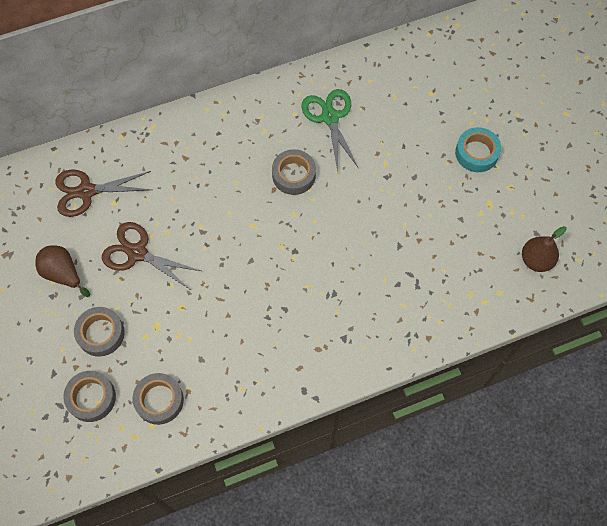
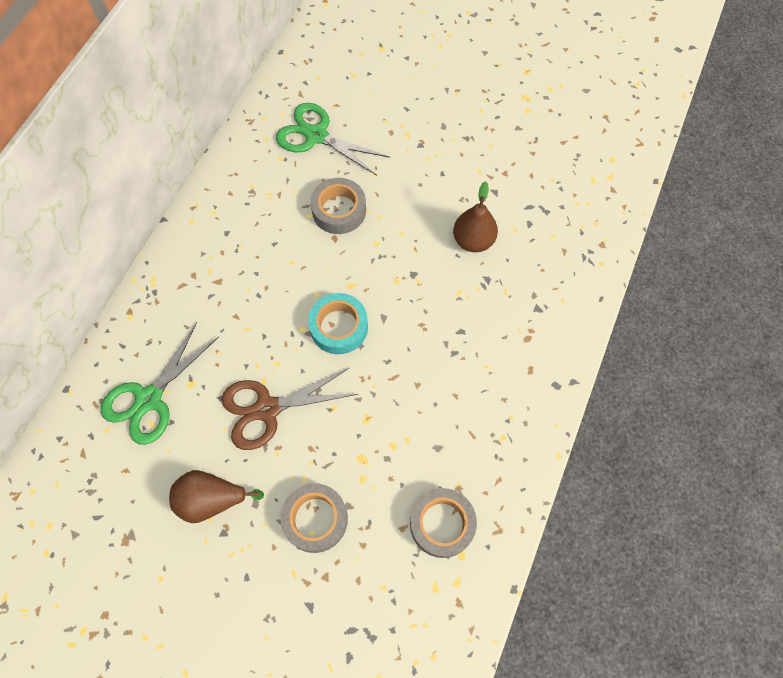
camera: 45 degrees left, 0 degrees up
(86, 191) = (149, 399): brown scissors -> green scissors
(91, 398) = (375, 590): grey tape -> none
(476, 153) = (471, 66): turquoise tape -> turquoise tape (339, 327)
(536, 260) = (610, 110): brown pear -> brown pear (473, 240)

